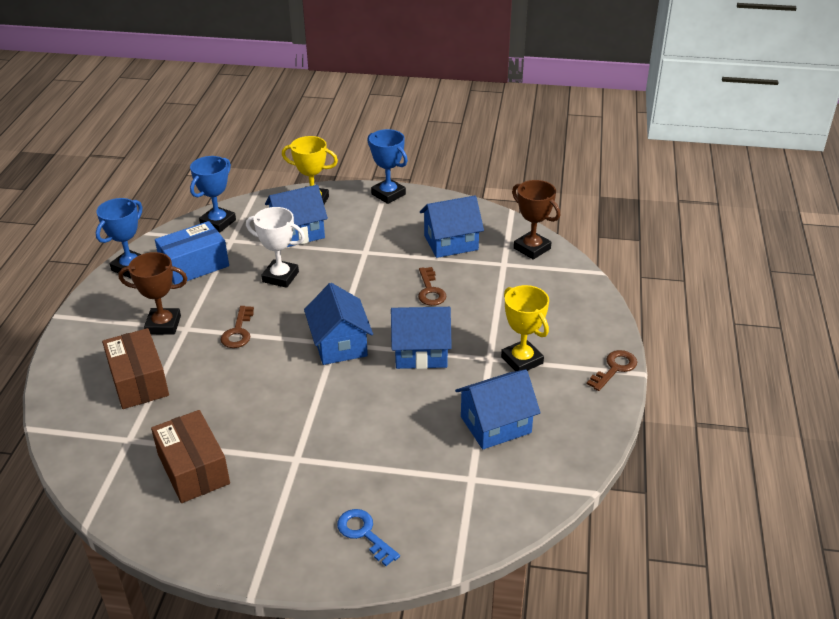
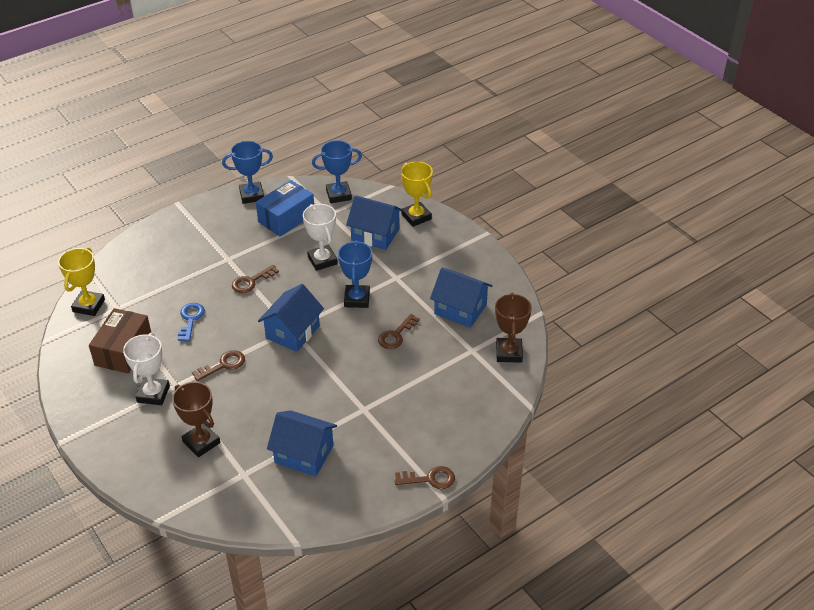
camera: 45 degrees right, 5 degrees up
(138, 381) = (164, 276): brown box -> none
(163, 325) = (220, 248): brown trophy -> brown trophy (201, 442)
(194, 265) = (286, 218): blue box -> blue box turned 60 degrees counterclockwise
(284, 481) = (153, 394): none -> white trophy
(316, 411) = (223, 365): none -> brown key
(364, 533) = (149, 457): blue key -> blue key (190, 319)
(388, 194) = (472, 243): blue trophy -> blue trophy (357, 299)
(421, 352) = (329, 373): blue house -> none
(522, 360) = (381, 426): yellow trophy -> yellow trophy (89, 306)

